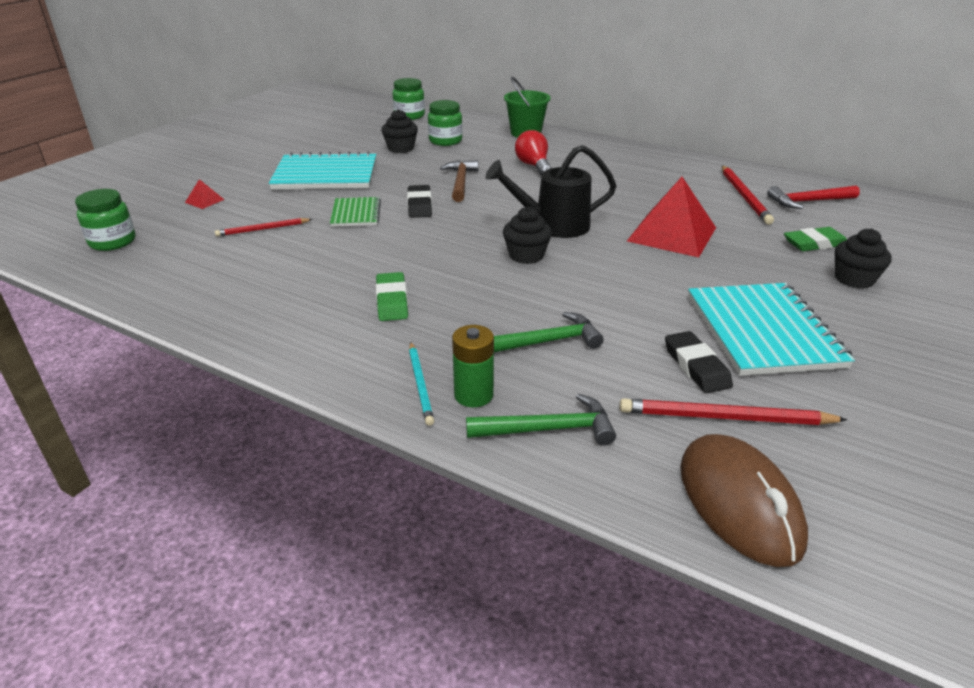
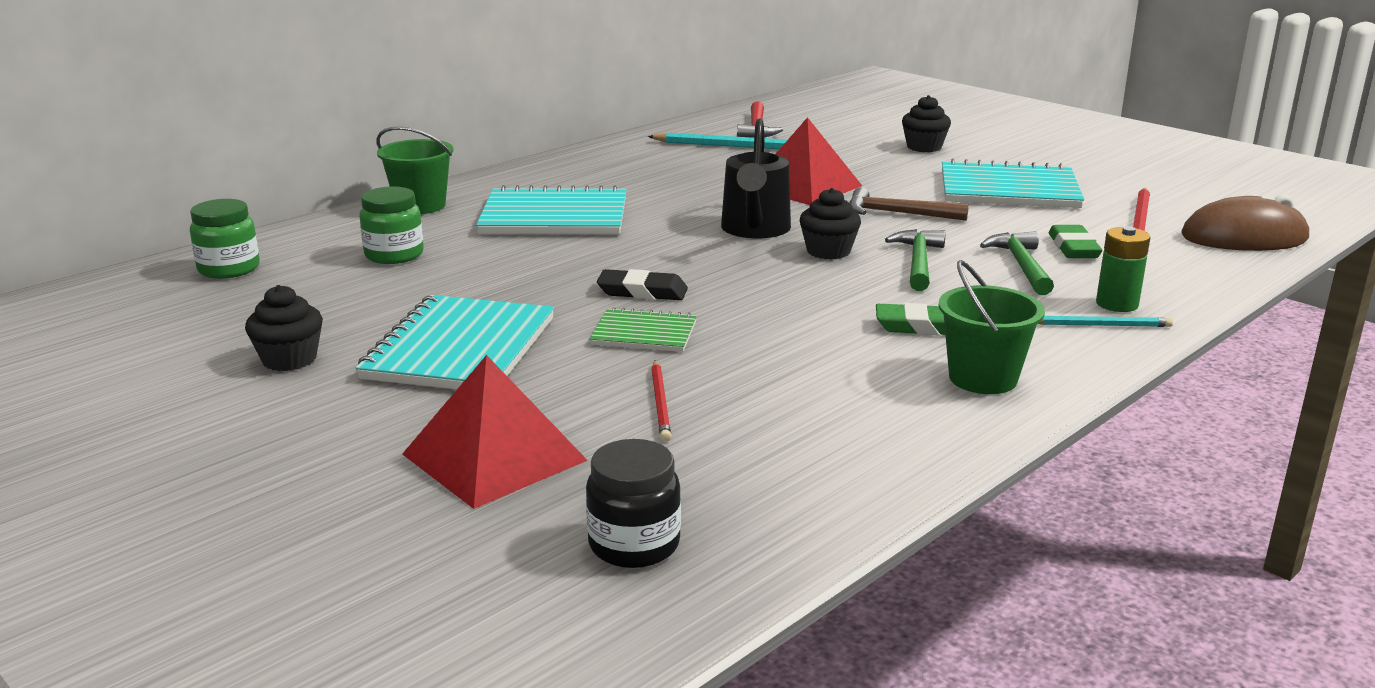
camera: 75 degrees left, 10 degrees down
(112, 242) = (634, 545): green jar -> black jar
(204, 201) = (494, 457): red pyramid -> red pyramid, size x2.41
(305, 329) = (983, 378): none -> green bucket
(401, 148) = (393, 287): black cupcake -> black cupcake (289, 359)
(460, 182) = (576, 261): brown hammer -> brown hammer (897, 213)
(533, 166) = (554, 216): red light bulb -> turquoise notebook
(549, 429) = (1166, 281): green hammer -> green hammer (918, 262)
(696, 366) = (1065, 219): black eraser -> none
(744, 196) = (728, 146): red pencil -> turquoise pencil
(814, 243) = (850, 144): green eraser -> green eraser (1073, 248)

